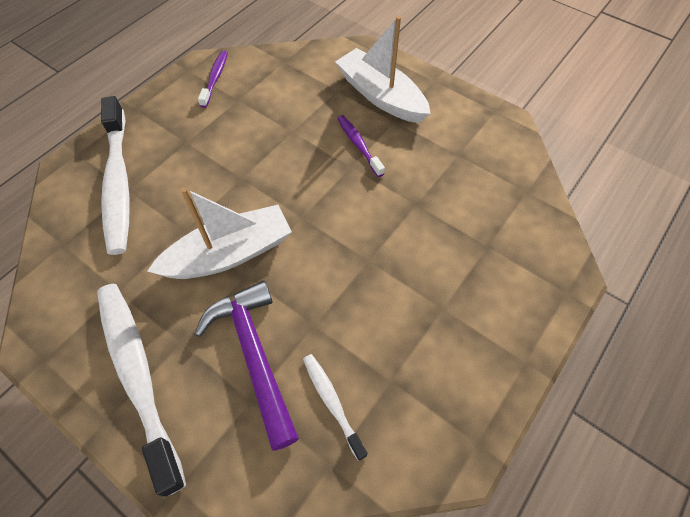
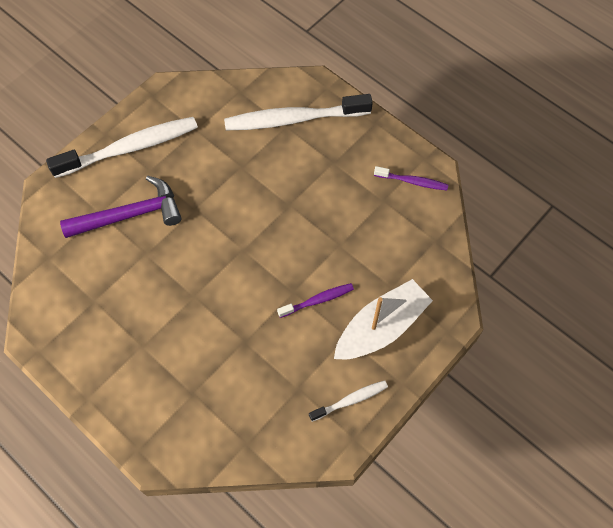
camera: 95 degrees right, 5 degrees up
(229, 254) = (215, 198): white boat -> none
(332, 402) = (87, 261): white toothbrush -> white toothbrush (350, 400)

